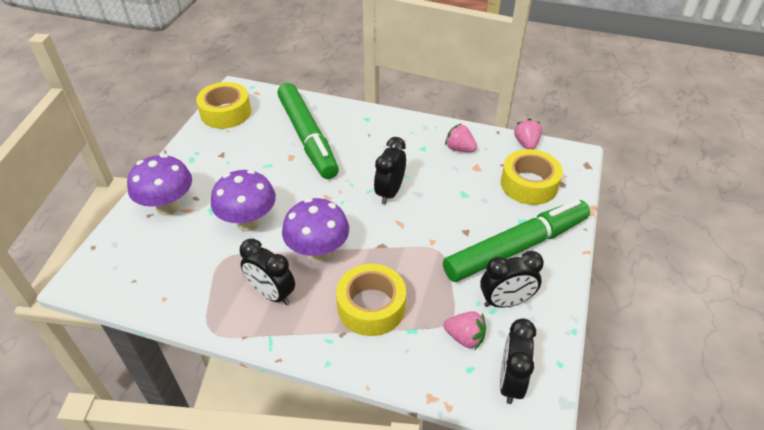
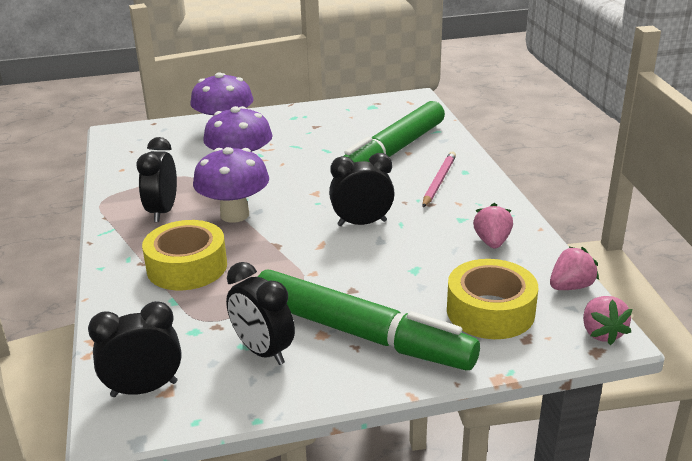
camera: 60 degrees right, 15 degrees down
(226, 112) = (374, 106): yellow tape -> none
(368, 135) = (438, 181): none -> pink pencil
(465, 337) = (186, 338): pink strawberry -> pink strawberry (601, 333)

